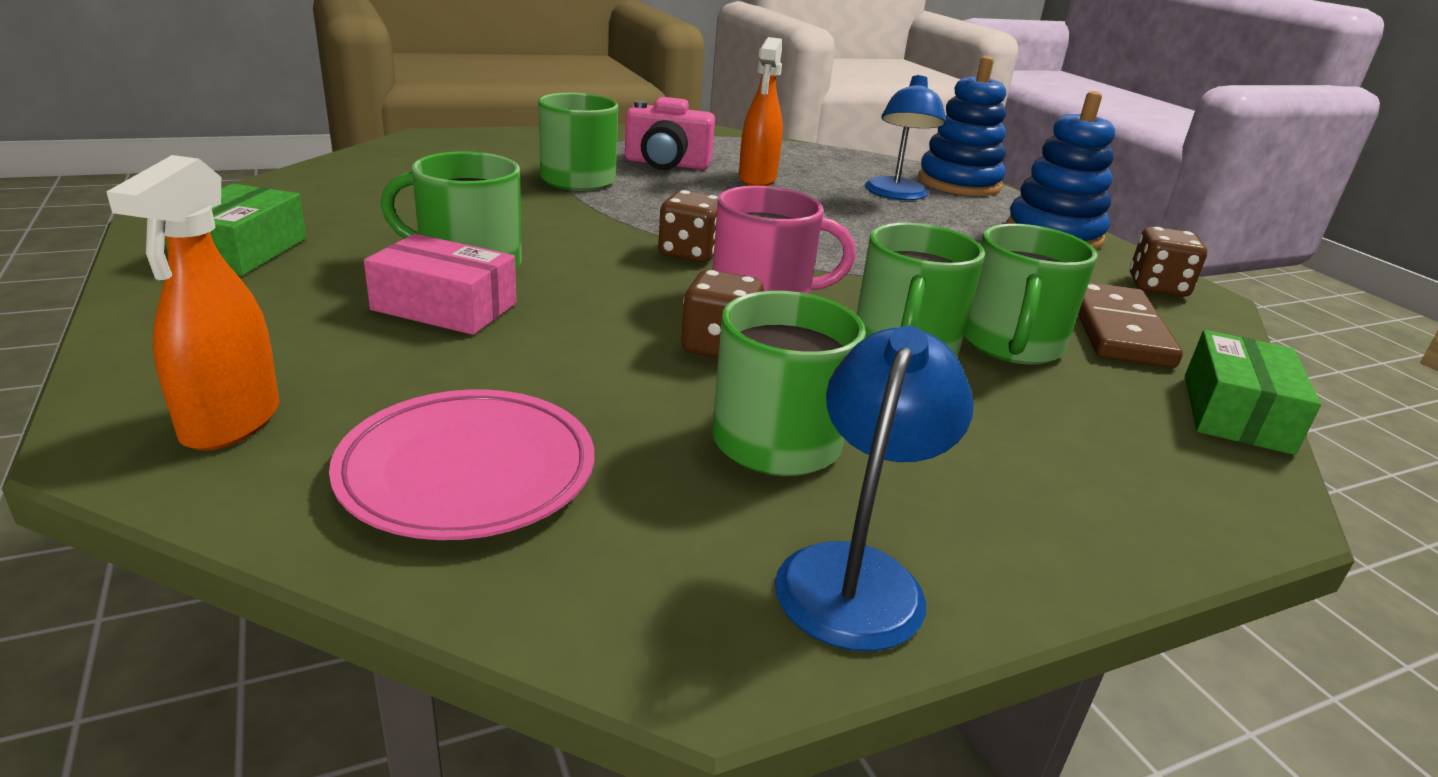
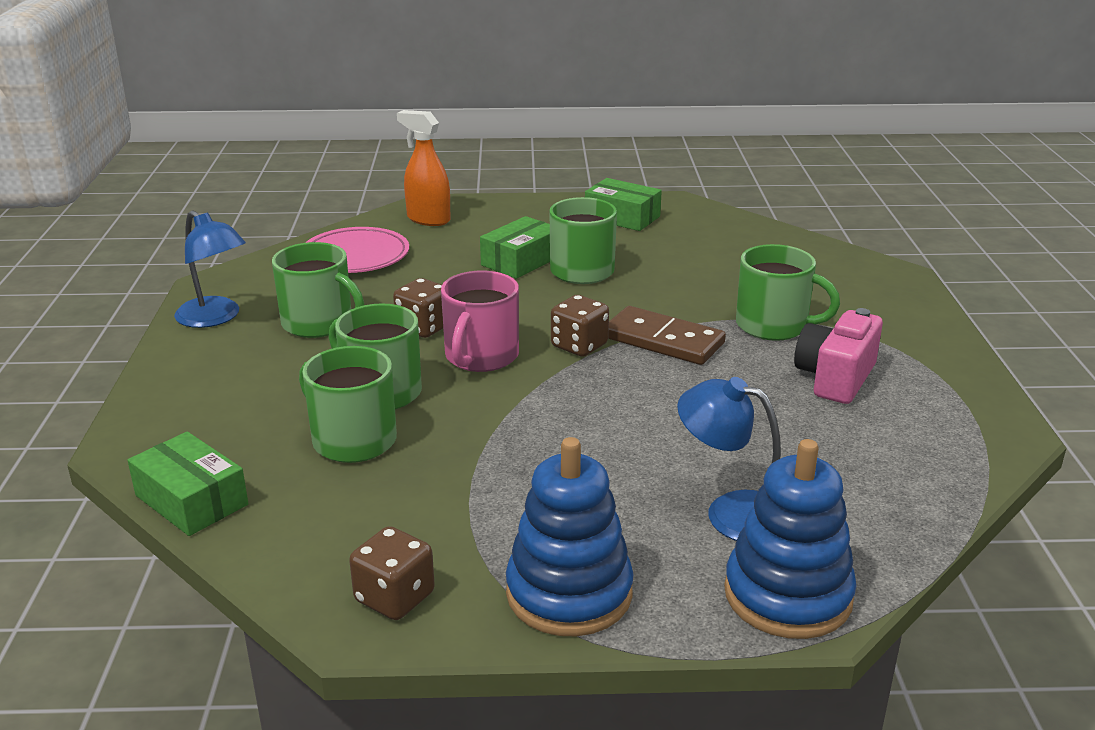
camera: 115 degrees right, 0 degrees up
(444, 307) = (521, 261): pink box -> green box
(757, 179) = (785, 423): orange spray bottle -> none
(1117, 330) = (334, 510): brown domino -> brown domino (663, 340)

